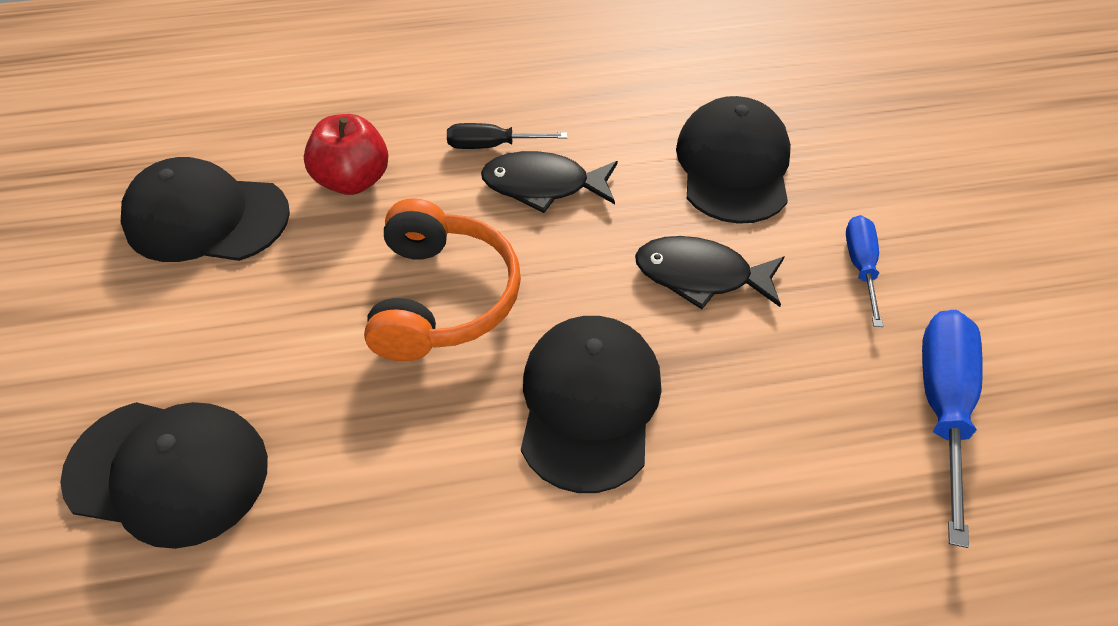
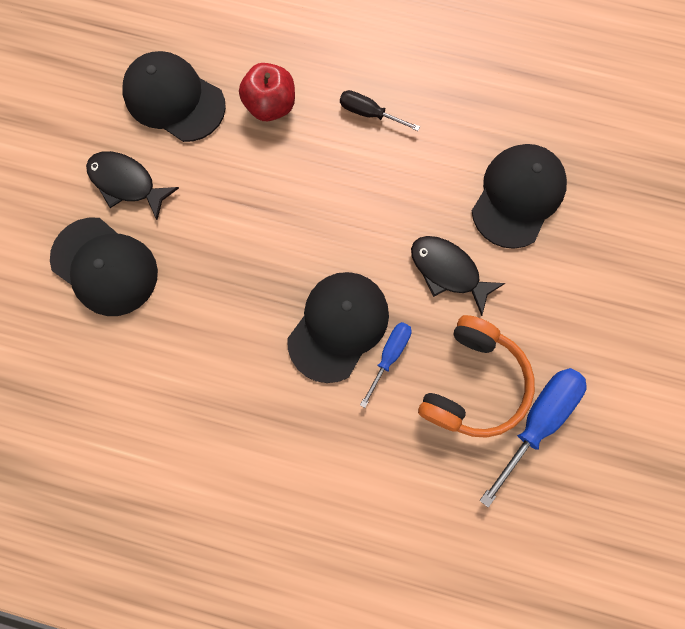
camera: 25 degrees right, 25 degrees up
(441, 298) = (287, 219): orange headphones -> orange headphones (472, 383)
(543, 185) = (386, 160): black fish -> black fish (127, 183)
(861, 267) = (551, 309): blue screwdriver -> blue screwdriver (389, 356)

